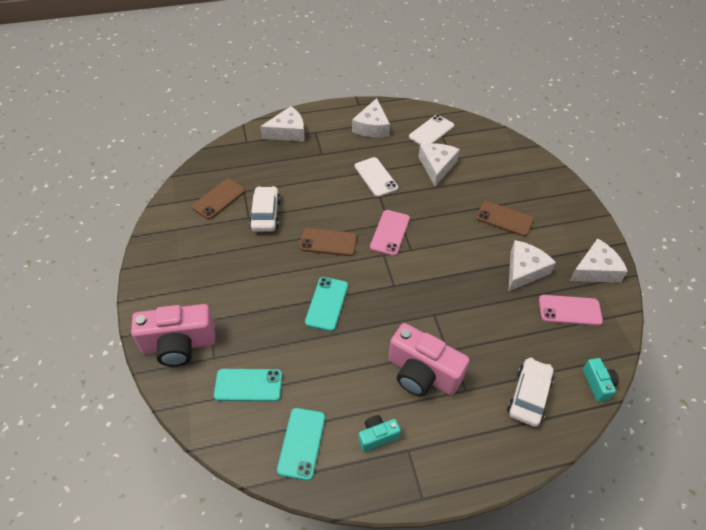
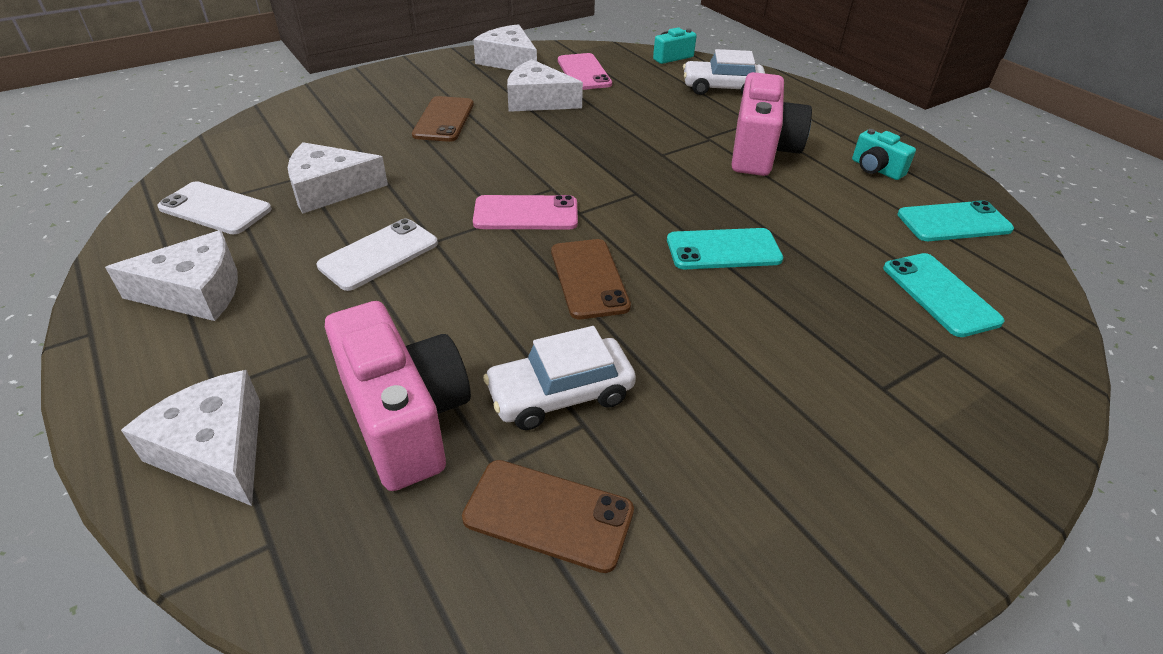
camera: 110 degrees left, 10 degrees down
(179, 345) = (974, 414): pink camera -> pink camera (405, 419)

